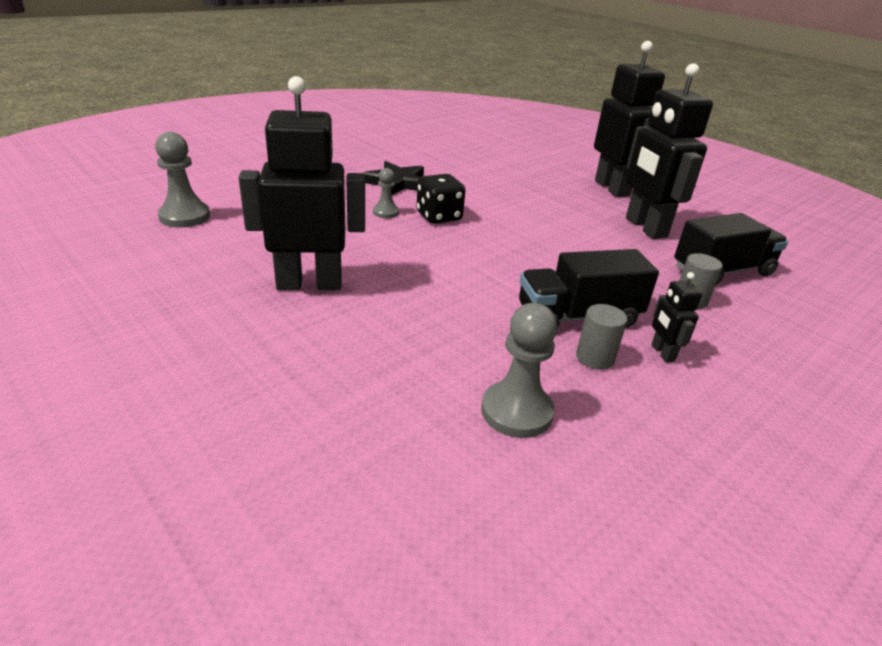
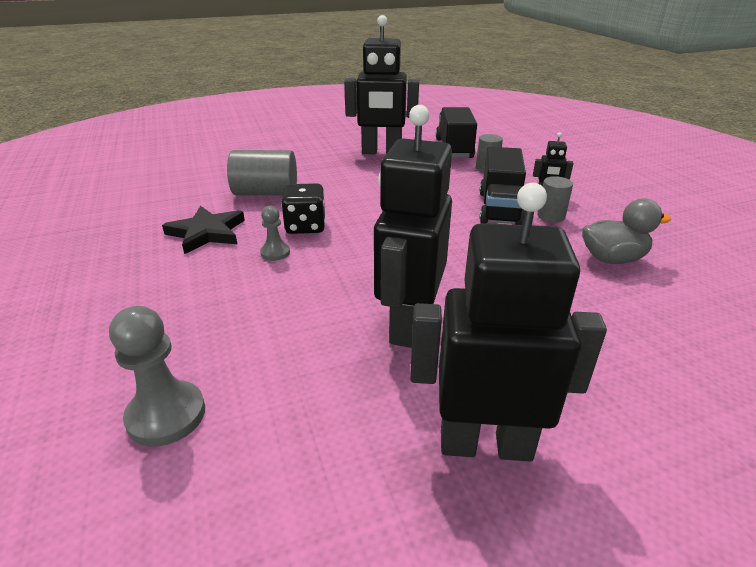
camera: 65 degrees left, 0 degrees up
(484, 190) = (266, 193): none -> grey cylinder
(516, 411) = (612, 259): grey pawn -> grey duck
(612, 188) = (307, 144): black robot -> black robot (485, 444)

